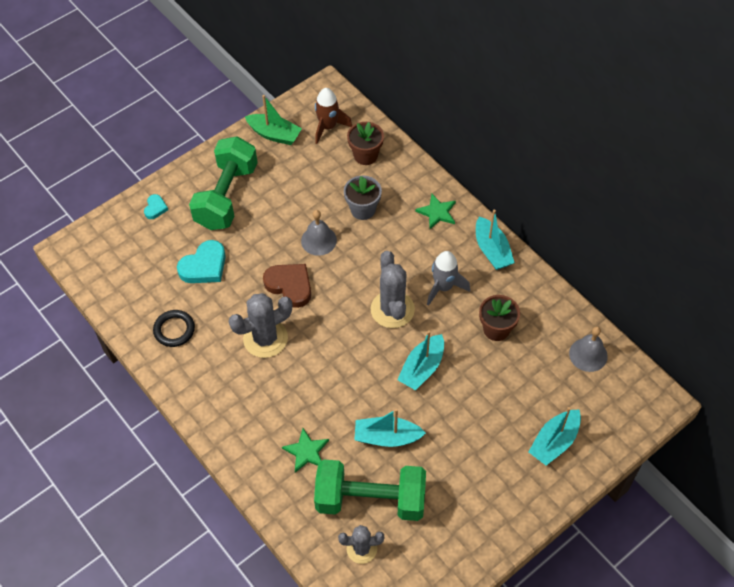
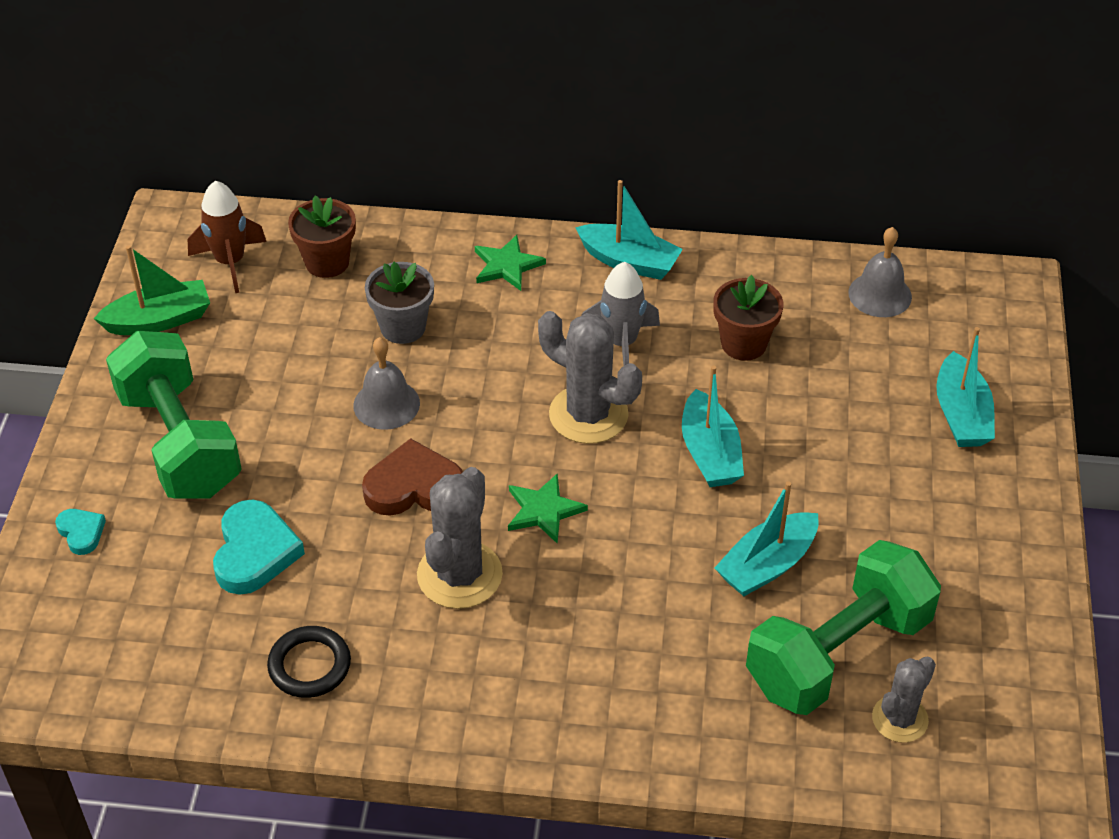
camera: 45 degrees left, 10 degrees down
(306, 451) = (688, 665): green star -> green star (544, 510)

